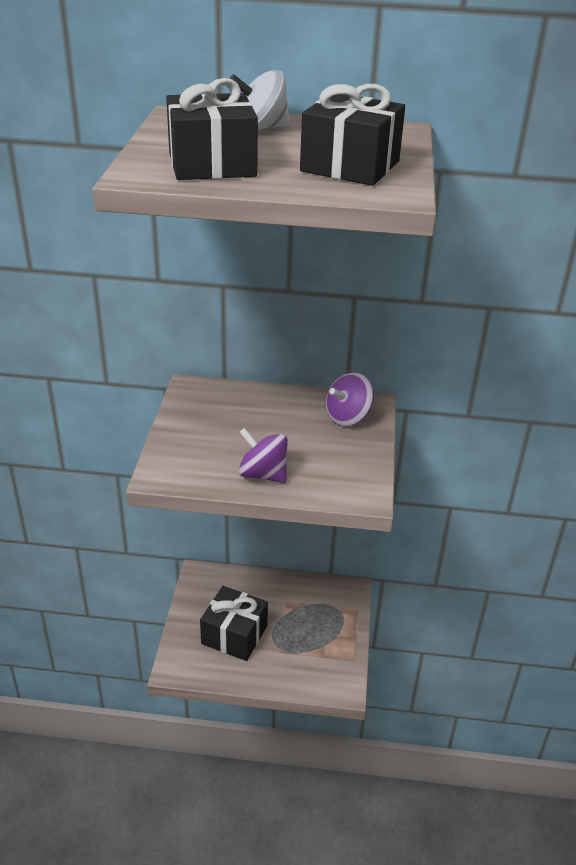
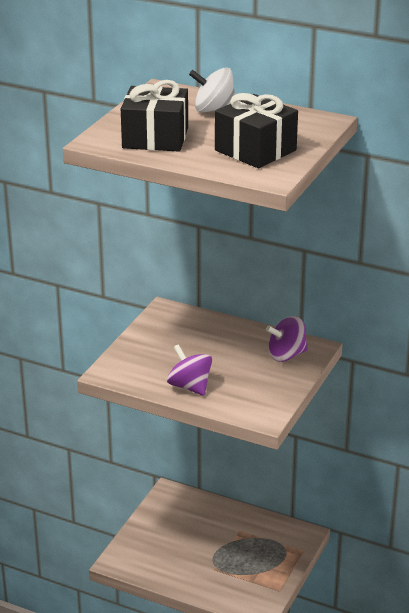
camera: 20 degrees right, 5 degrees down
(234, 635) = (179, 547): black gift -> none

